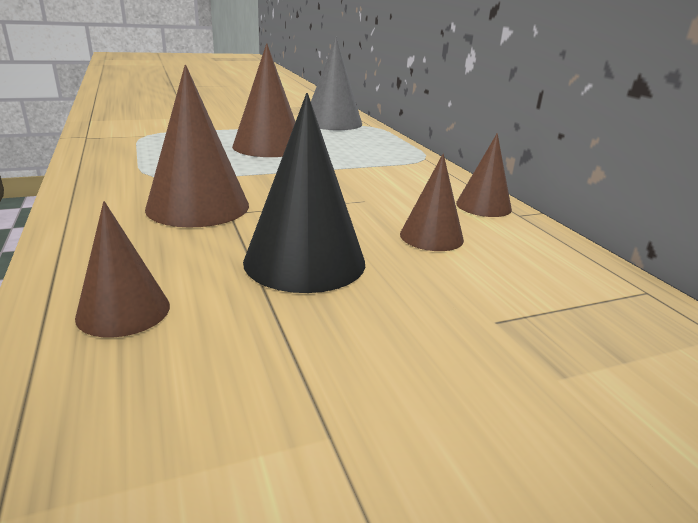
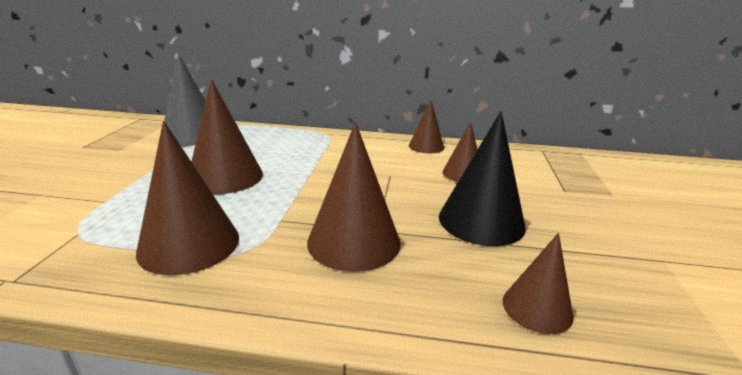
camera: 60 degrees left, 0 degrees up
(152, 160) = (189, 244): none -> brown cone

